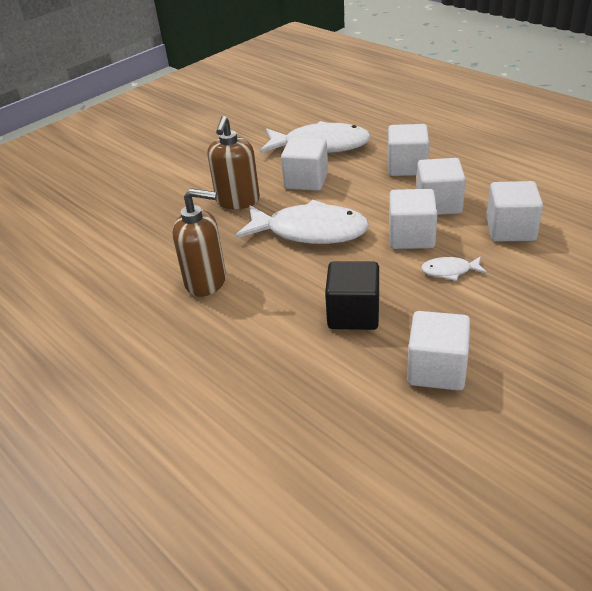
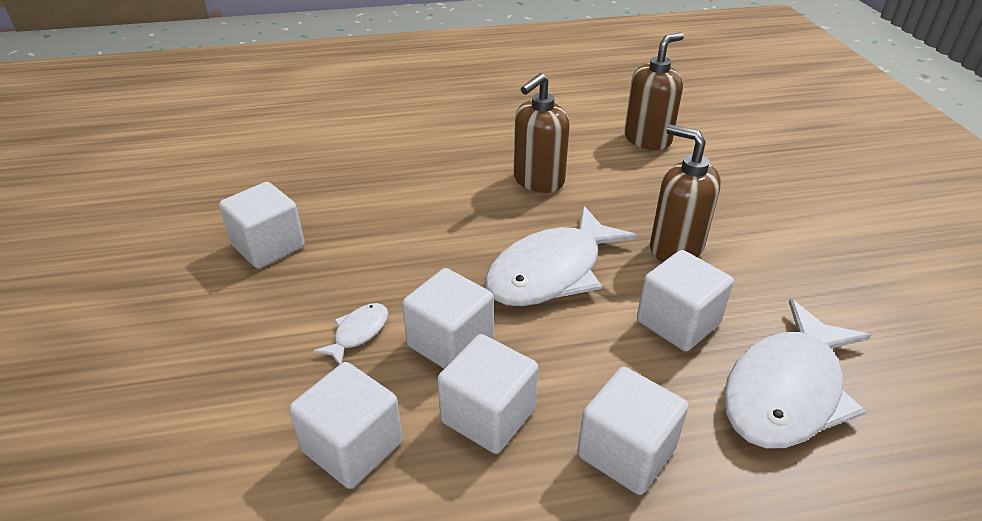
camera: 120 degrees right, 0 degrees up
(93, 257) = (647, 139): none -> brown soap dispenser
(353, 314) = (388, 237): black cube -> none

